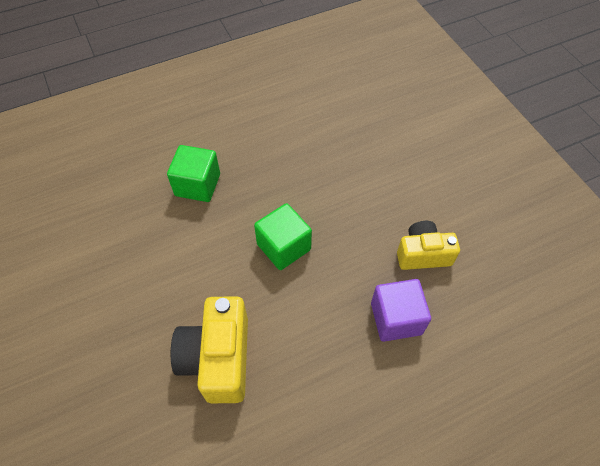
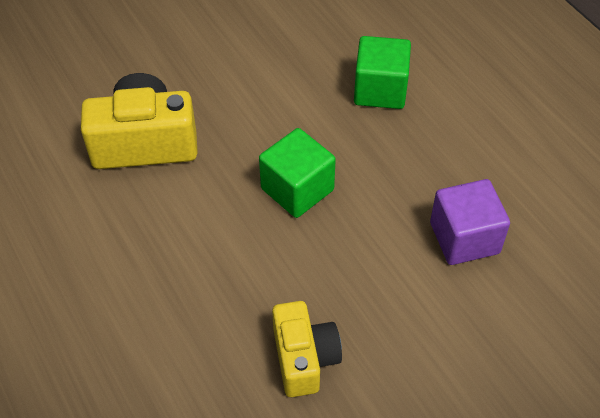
camera: 85 degrees right, 5 degrees down
(396, 318) = (199, 323): purple cube -> purple cube (464, 238)

